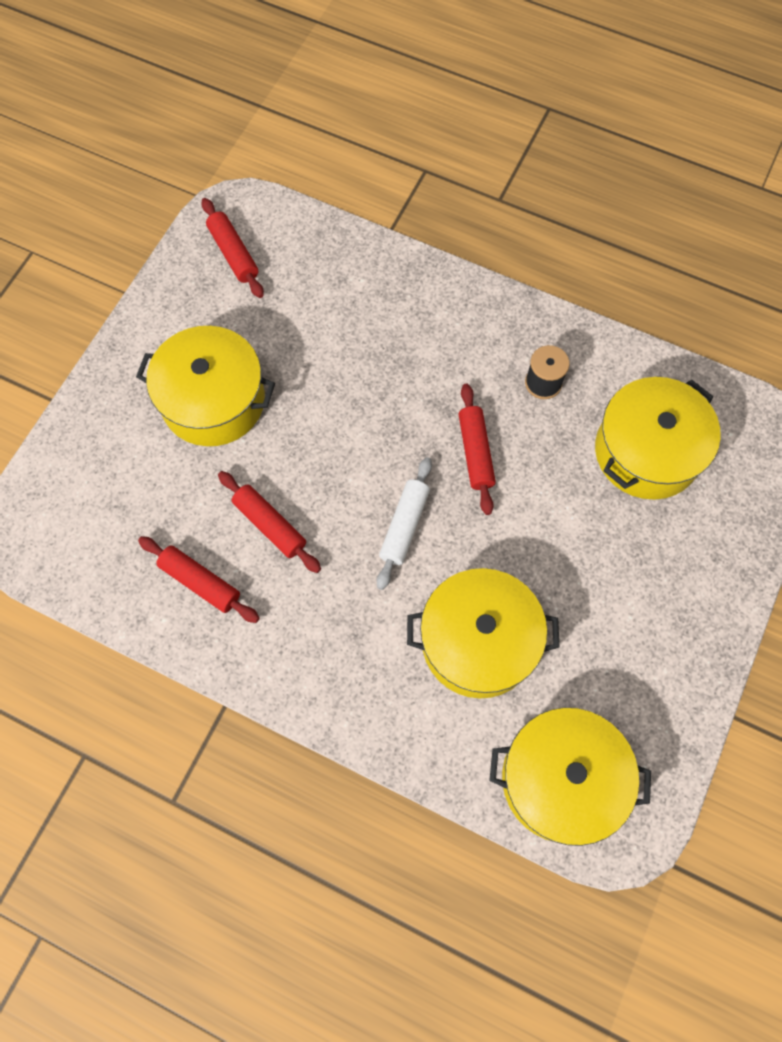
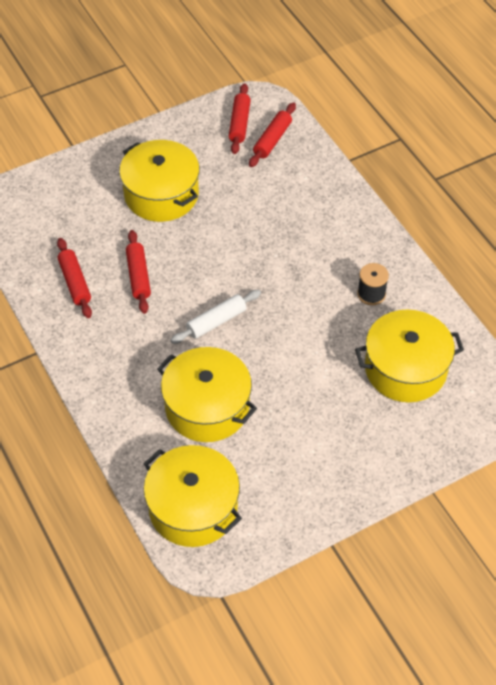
camera: 35 degrees right, 15 degrees down
(475, 452) = (294, 307): red rolling pin -> red rolling pin (272, 140)

